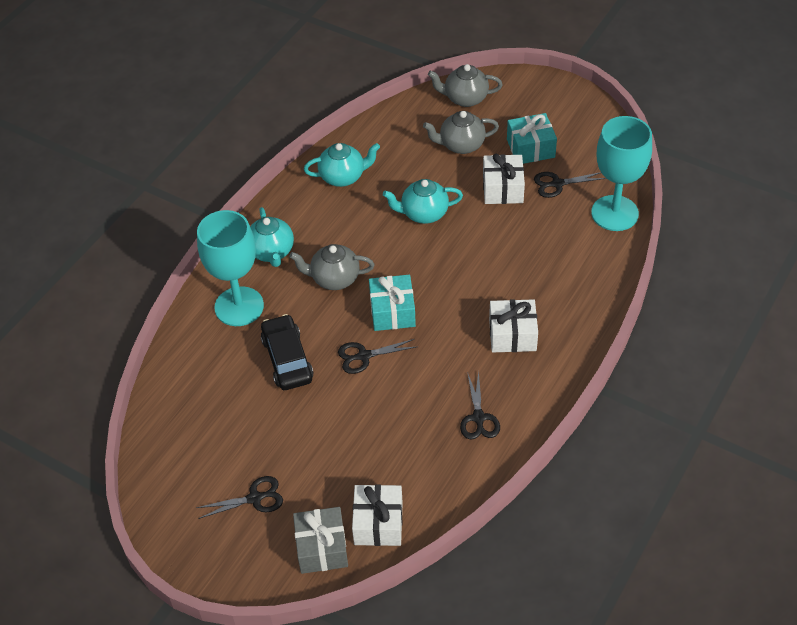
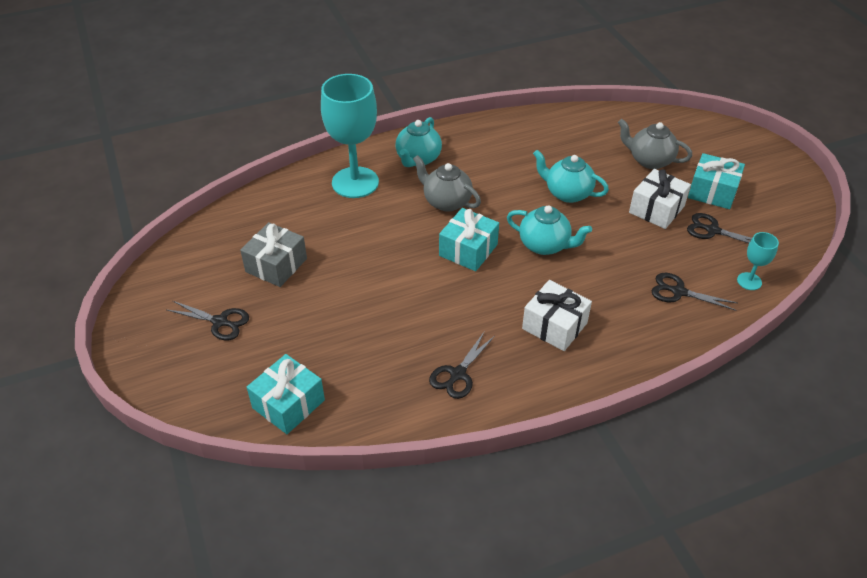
camera: 35 degrees right, 5 degrees down
(287, 359) = (351, 238): black car -> none
(322, 548) = (226, 393): grey gift -> grey gift (276, 265)
(343, 177) = (527, 136): turquoise teapot -> turquoise teapot (545, 245)
(364, 356) = (411, 269): black scissors -> black scissors (678, 292)
(378, 523) = (288, 404): white gift -> turquoise gift
(465, 98) = (686, 130): grey teapot -> none
(614, 213) = (749, 281): turquoise goblet -> turquoise goblet, size x0.45

